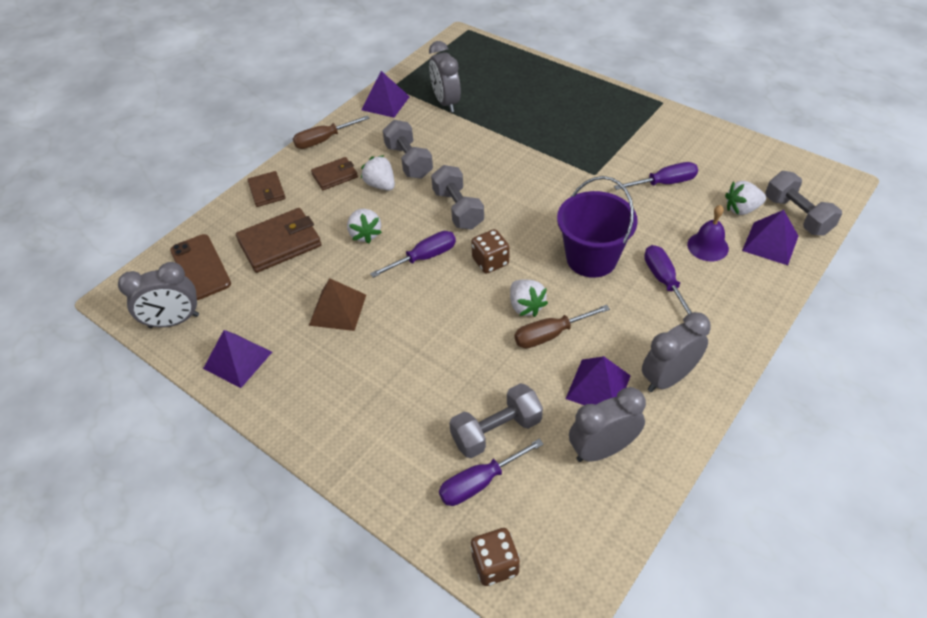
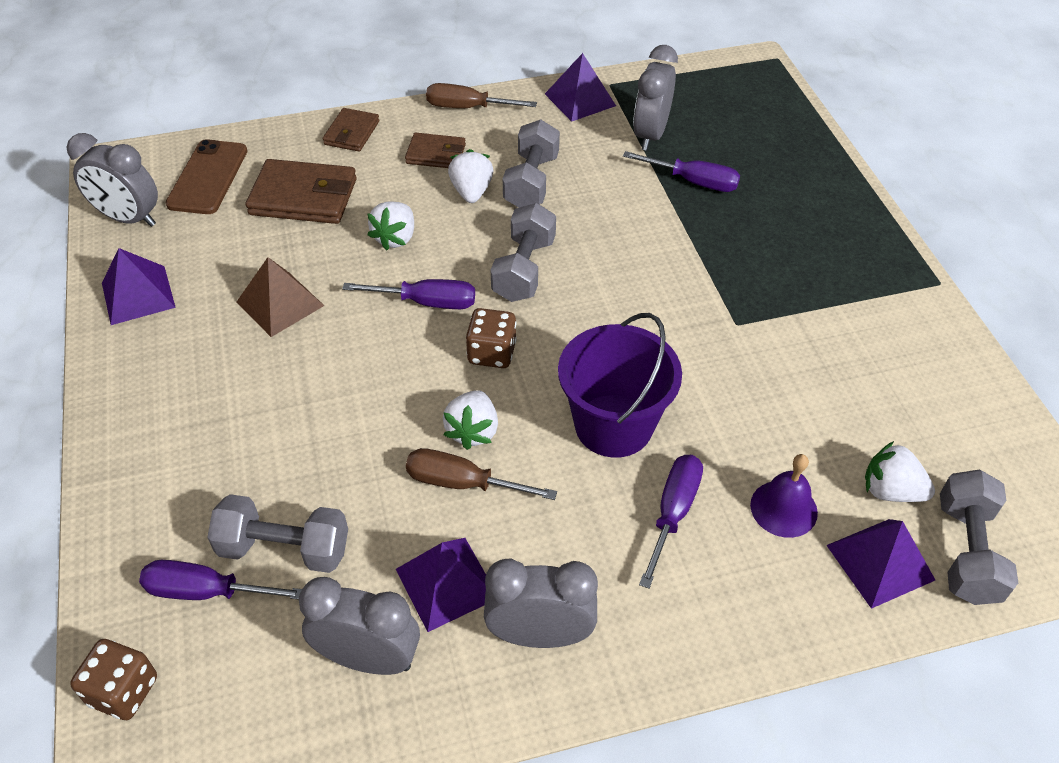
camera: 35 degrees right, 0 degrees up
(664, 183) = (818, 390): purple screwdriver -> purple screwdriver (693, 182)

